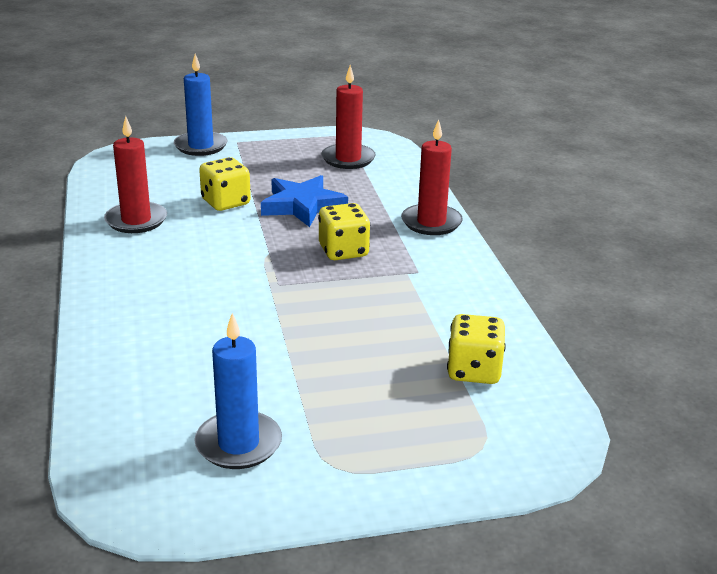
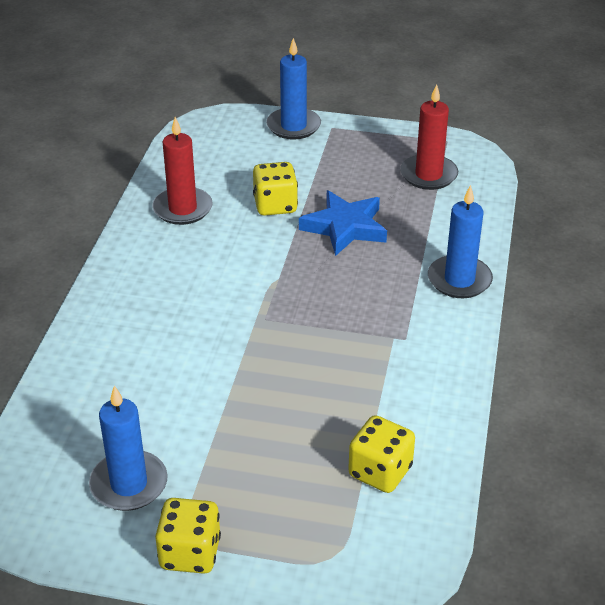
camera: 25 degrees right, 10 degrees up
(343, 251) = (349, 294): yellow dice -> yellow dice (190, 553)
(431, 222) = (459, 280): red candle -> blue candle

